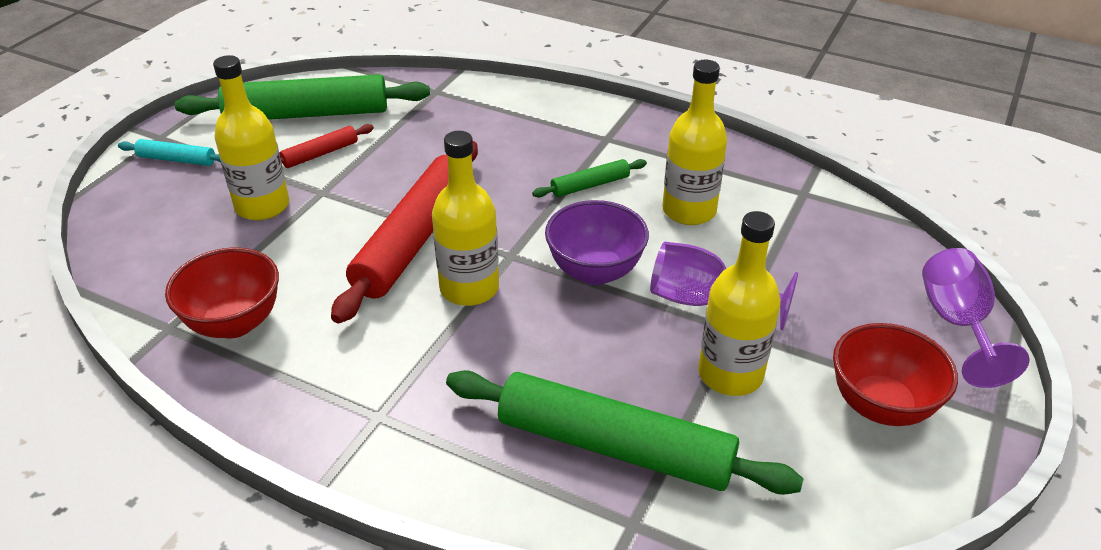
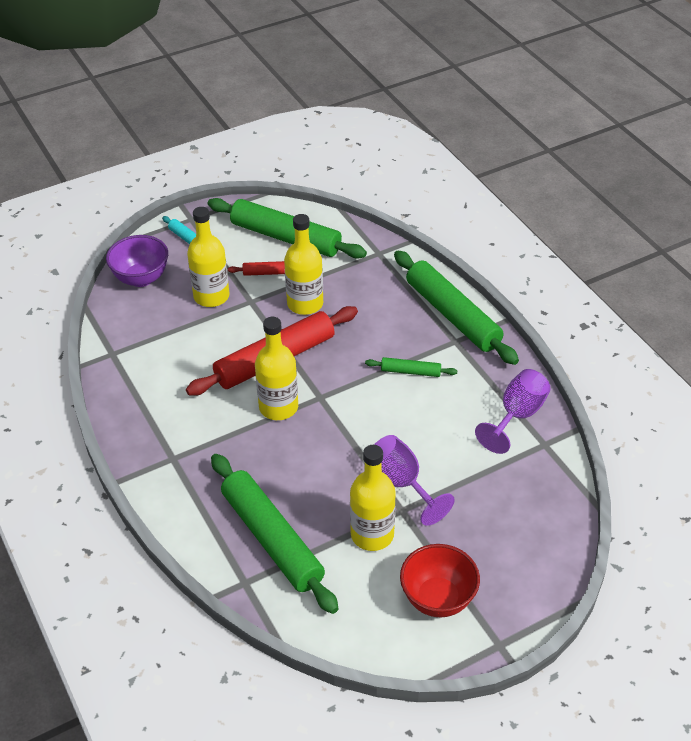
camera: 35 degrees right, 5 degrees up
(234, 323) = (144, 367): red bowl -> none
(578, 116) = (453, 315): none -> green rolling pin
(595, 271) = (358, 432): purple bowl -> purple bowl (141, 278)
(689, 211) = (455, 420): yellow bottle -> yellow bottle (305, 304)
(957, 323) = (542, 579): purple goblet -> purple goblet (517, 415)

